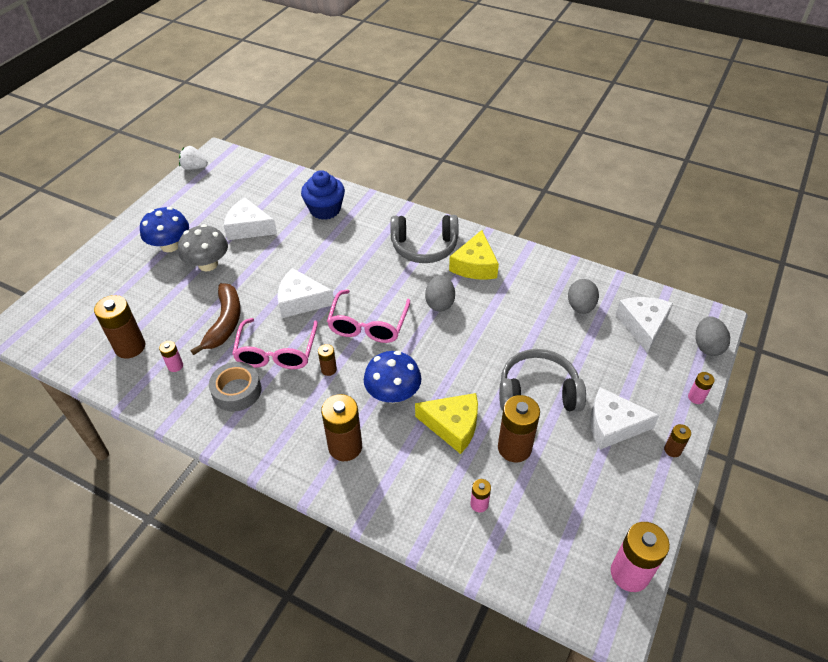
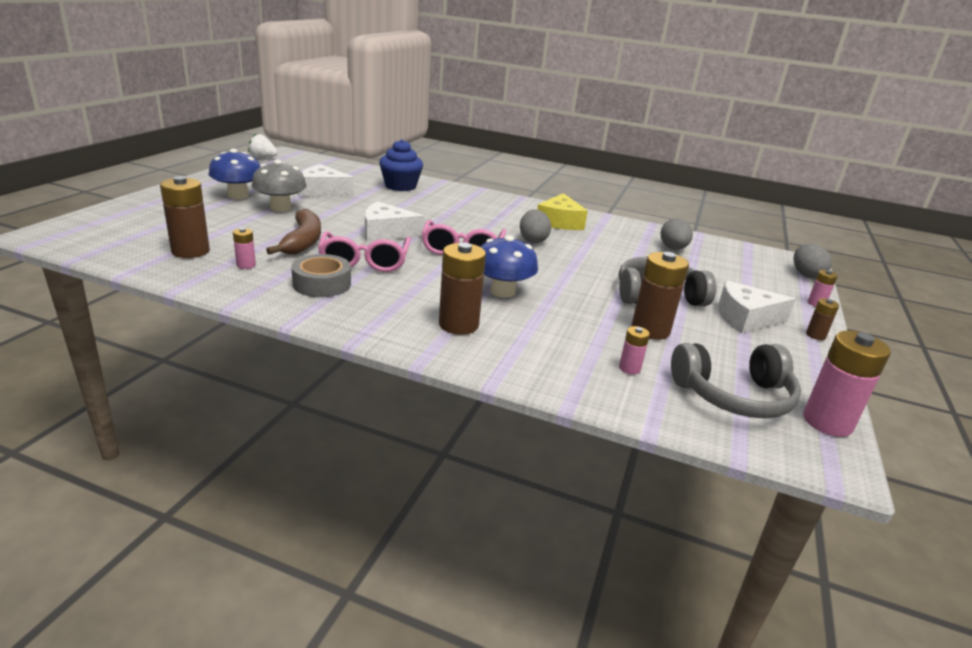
camera: 10 degrees left, 20 degrees down
(329, 369) = (426, 274): brown battery -> none
(424, 247) = (506, 210): grey headphones -> grey headphones (733, 396)
(452, 426) = (576, 314): yellow cheese -> none
(643, 326) = (738, 261): white cheese -> none

